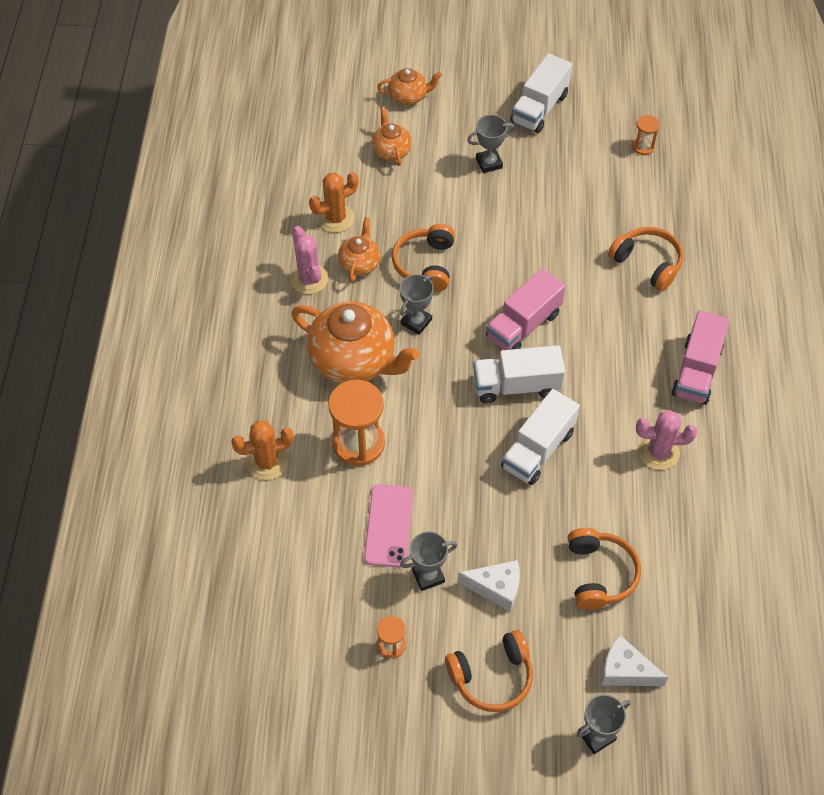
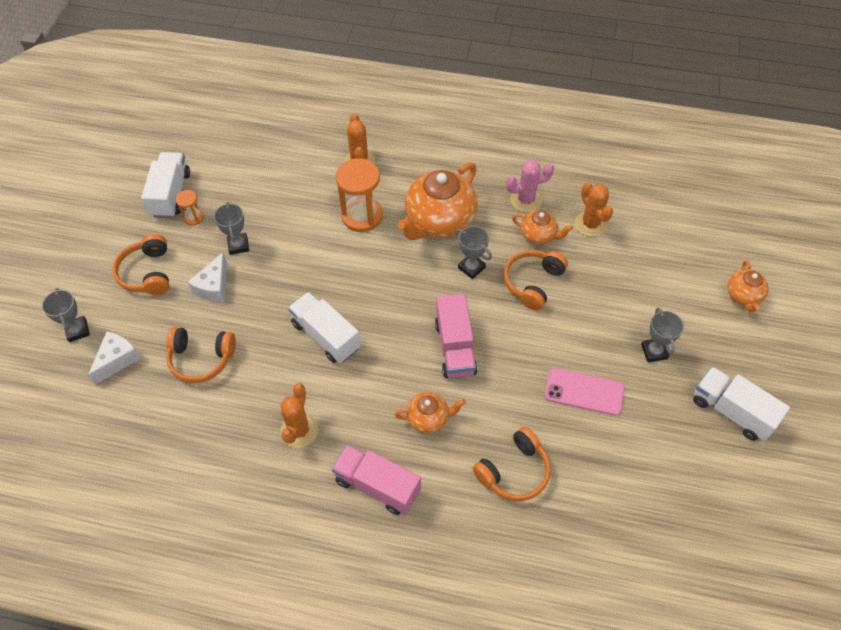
camera: 100 degrees right, 0 degrees up
(388, 525) = (286, 226): pink phone -> pink phone (584, 392)
(391, 151) = (670, 273): orange teapot -> orange teapot (429, 418)
(425, 264) = (533, 282): orange headphones -> orange headphones turned 75 degrees counterclockwise
(516, 386) = (392, 331): white truck -> white truck (171, 194)
(523, 325) = (455, 347): pink truck -> pink truck turned 150 degrees counterclockwise
(643, 147) = (676, 505): orange hourglass -> none
(658, 452) = (299, 430): pink cactus -> orange cactus

